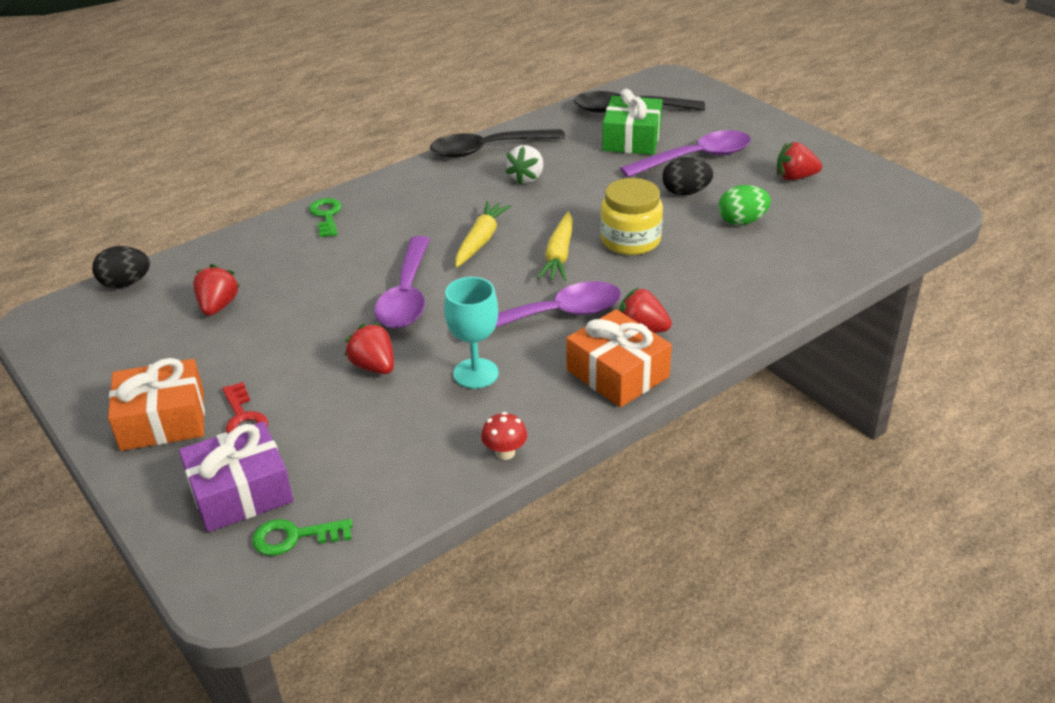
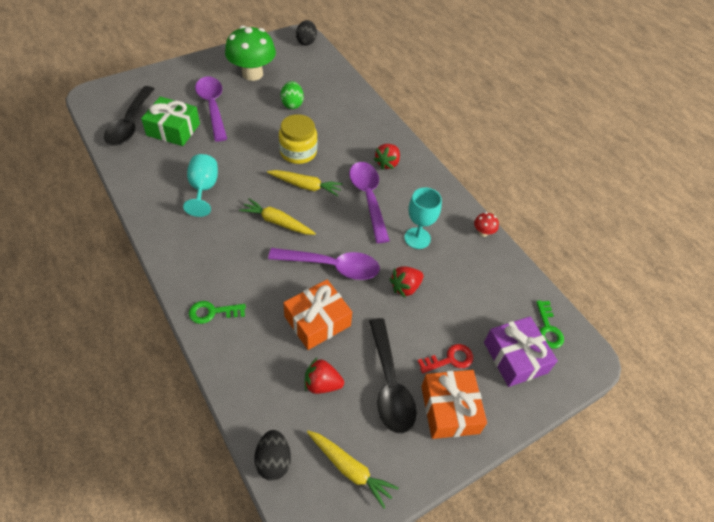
camera: 90 degrees left, 15 degrees up
(101, 338) = (350, 469): none -> yellow carrot
(488, 149) = (151, 205): black spoon -> black spoon (389, 384)
(527, 178) = (203, 189): white strawberry -> turquoise goblet
(617, 373) = (423, 179): orange gift -> orange gift (317, 321)
(685, 192) = (252, 119): black egg -> black egg (306, 42)
(795, 177) = (252, 74): red strawberry -> green mushroom

